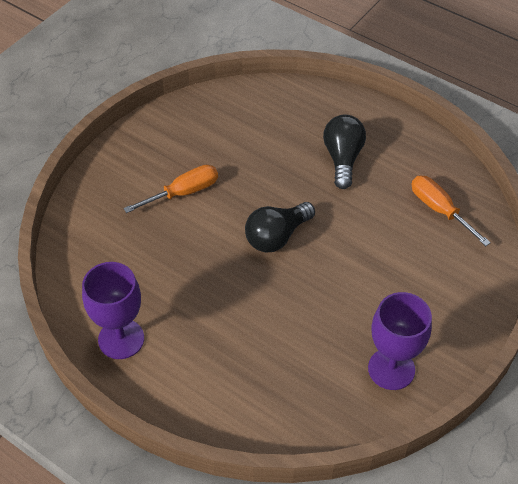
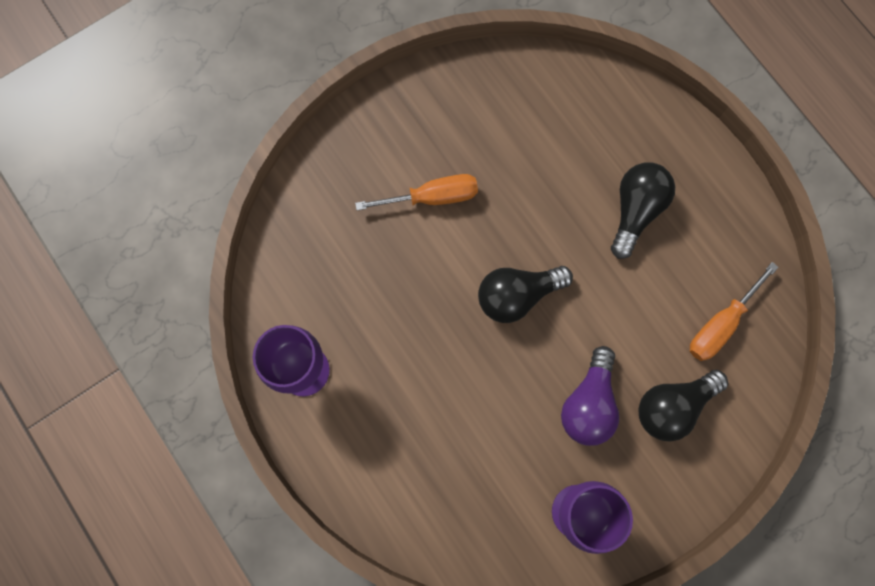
camera: 20 degrees right, 25 degrees up
(365, 291) = (588, 403): none -> purple light bulb
(430, 273) = (673, 406): none -> black light bulb
(439, 210) = (721, 324): orange screwdriver -> orange screwdriver turned 120 degrees counterclockwise

